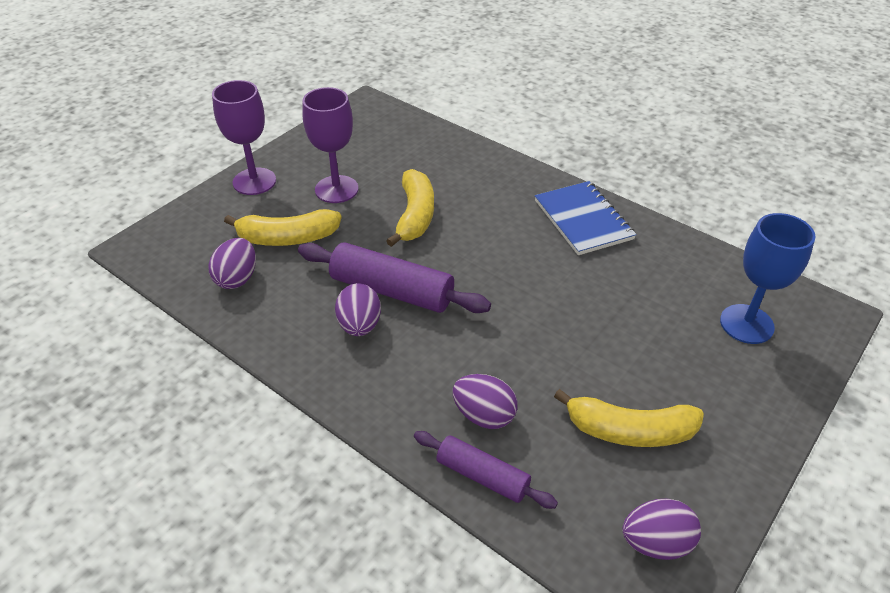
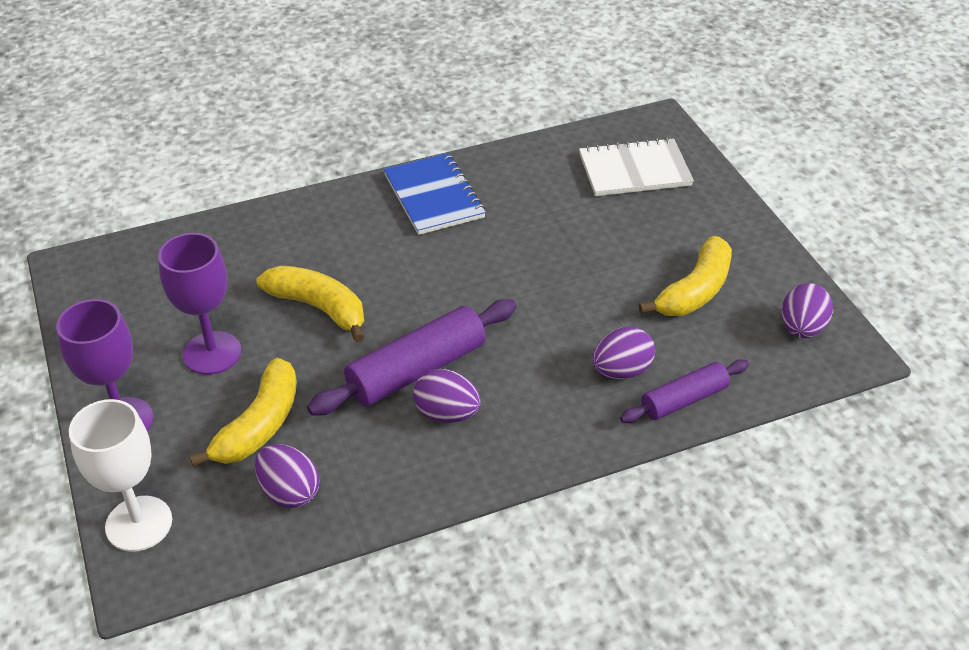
camera: 60 degrees left, 0 degrees up
(177, 226) = (139, 523): none -> white goblet
(583, 220) = (434, 196): blue notebook -> blue notebook turned 60 degrees clockwise
(746, 324) = (634, 170): blue goblet -> white notebook

